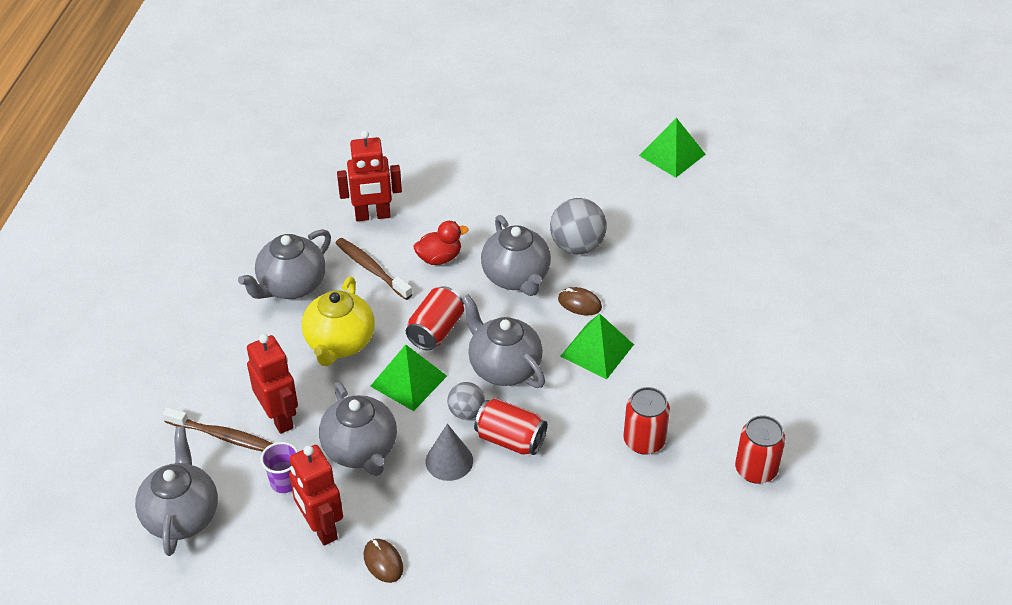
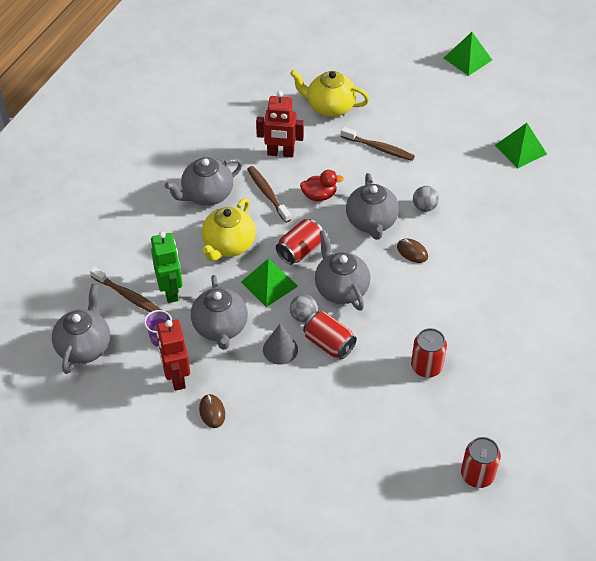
camera: 15 degrees right, 5 degrees up
(279, 417) = (170, 291): red robot -> green robot
(418, 148) = (329, 107): none -> yellow teapot
(497, 186) = (379, 148): none -> brown toothbrush
(577, 246) = (424, 207): grey ball -> grey ball, size x0.60
(597, 350) = (413, 290): green pyramid -> green pyramid (467, 59)
(756, 469) = (503, 407): red can -> red can (477, 475)

